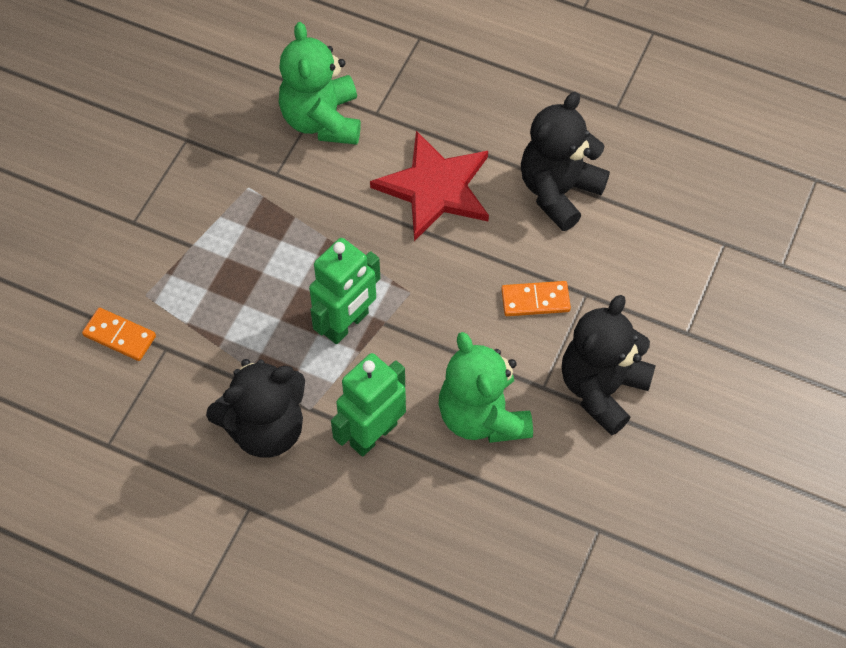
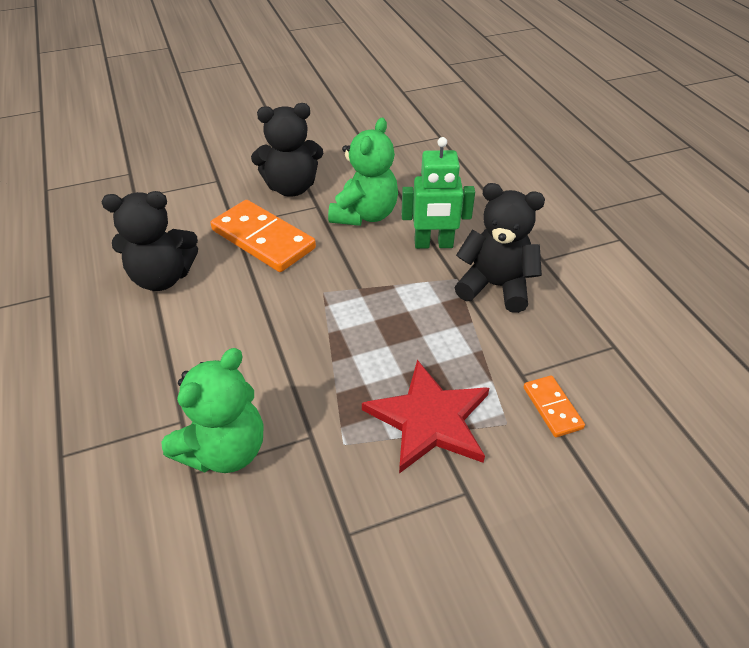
camera: 135 degrees left, 15 degrees down
(347, 324) = (383, 302): green robot -> none
(435, 188) = (223, 335): red star -> red star (429, 419)
(535, 300) = (263, 239): orange domino -> orange domino, size x1.96

